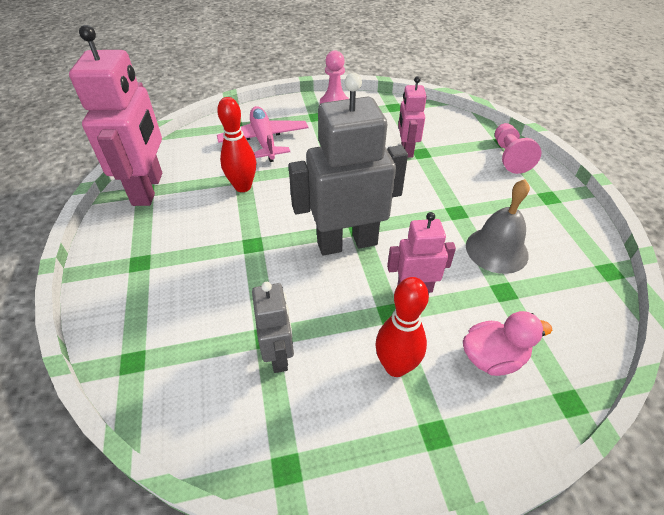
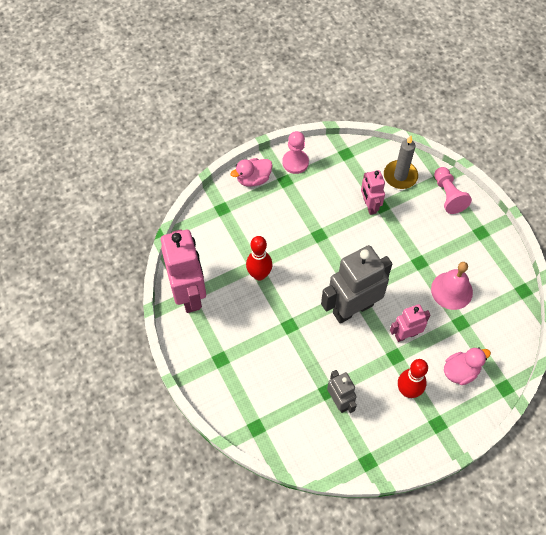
camera: 15 degrees left, 15 degrees up
(264, 141) = (254, 221): pink plane -> none
(282, 110) = (253, 179): none -> pink duck
(452, 132) = (400, 176): none -> grey candle
(496, 250) = (451, 290): grey bell -> pink bell

